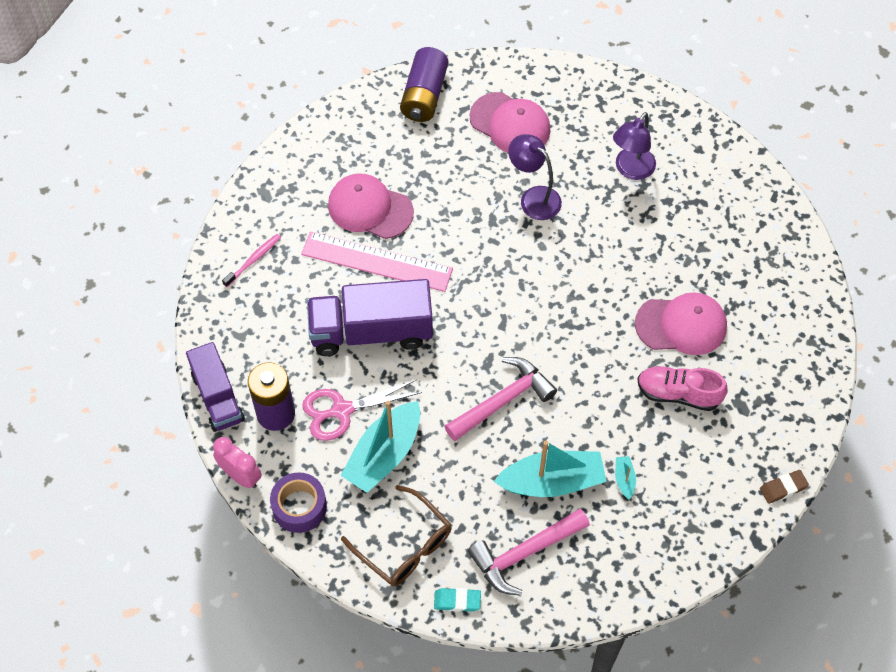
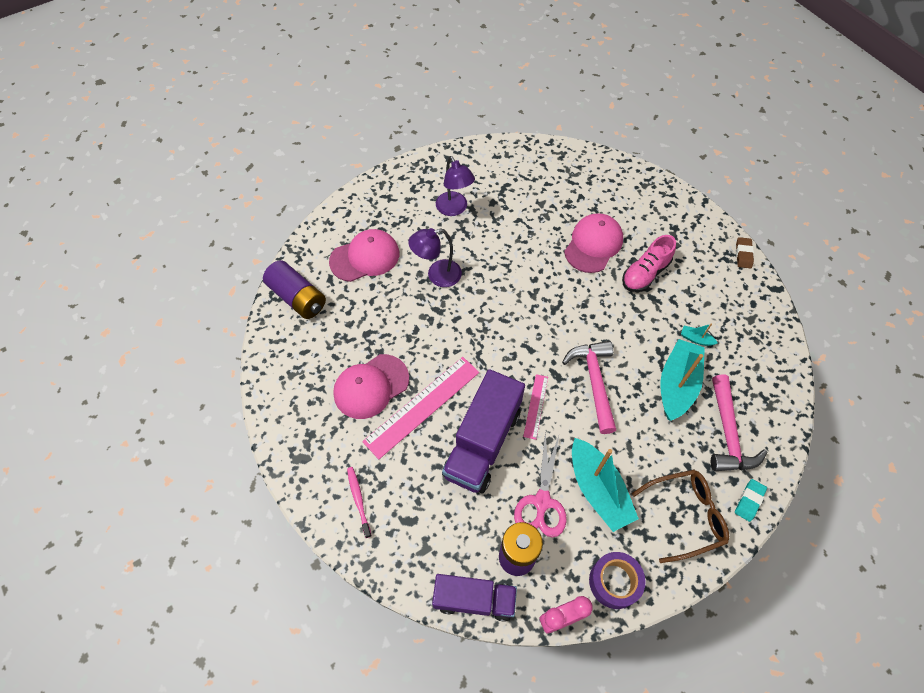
camera: 60 degrees left, 0 degrees up
(440, 359) = (536, 406): none -> pink ruler

